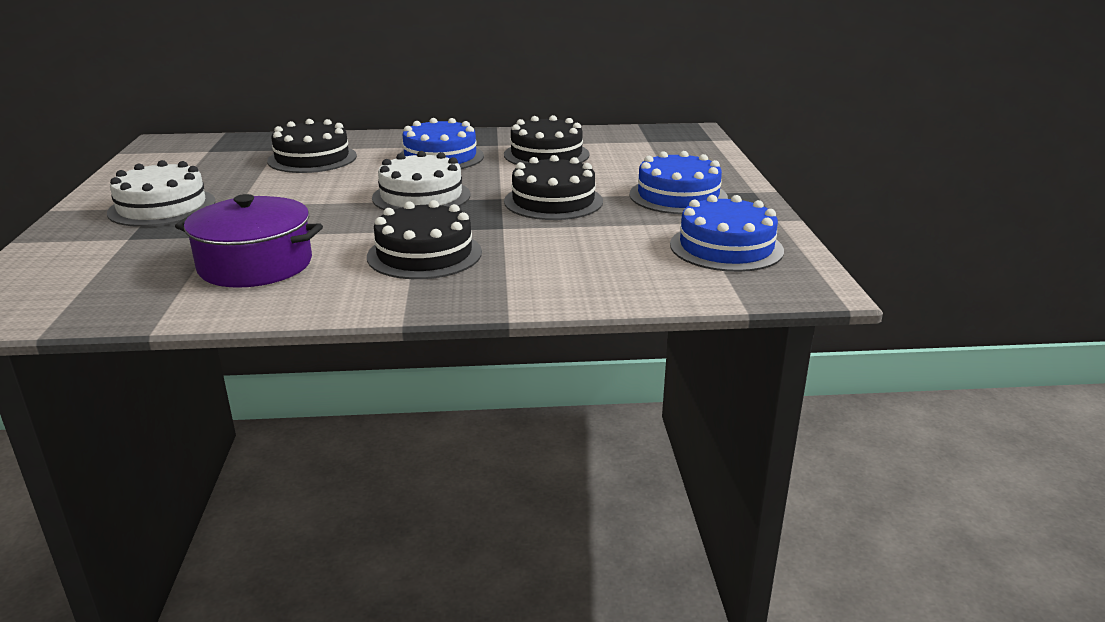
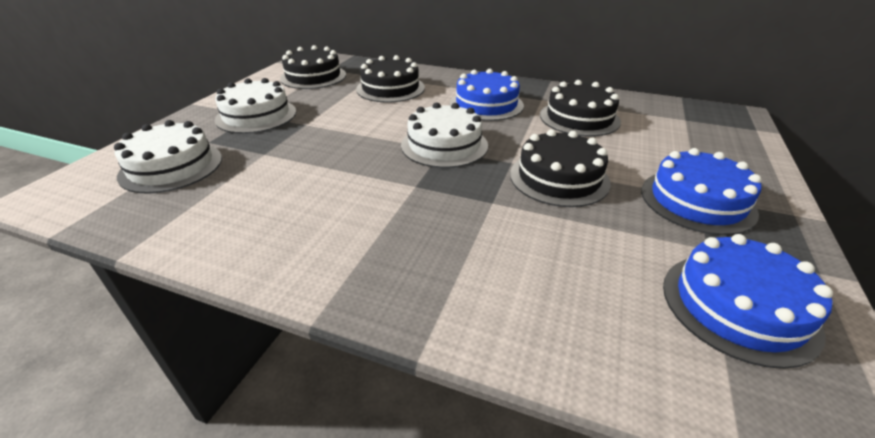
camera: 25 degrees right, 10 degrees up
(110, 265) = (171, 166): none -> white cake
(255, 265) = (261, 195): purple pot -> none
(424, 254) = (400, 220): black cake -> black cake (313, 76)

